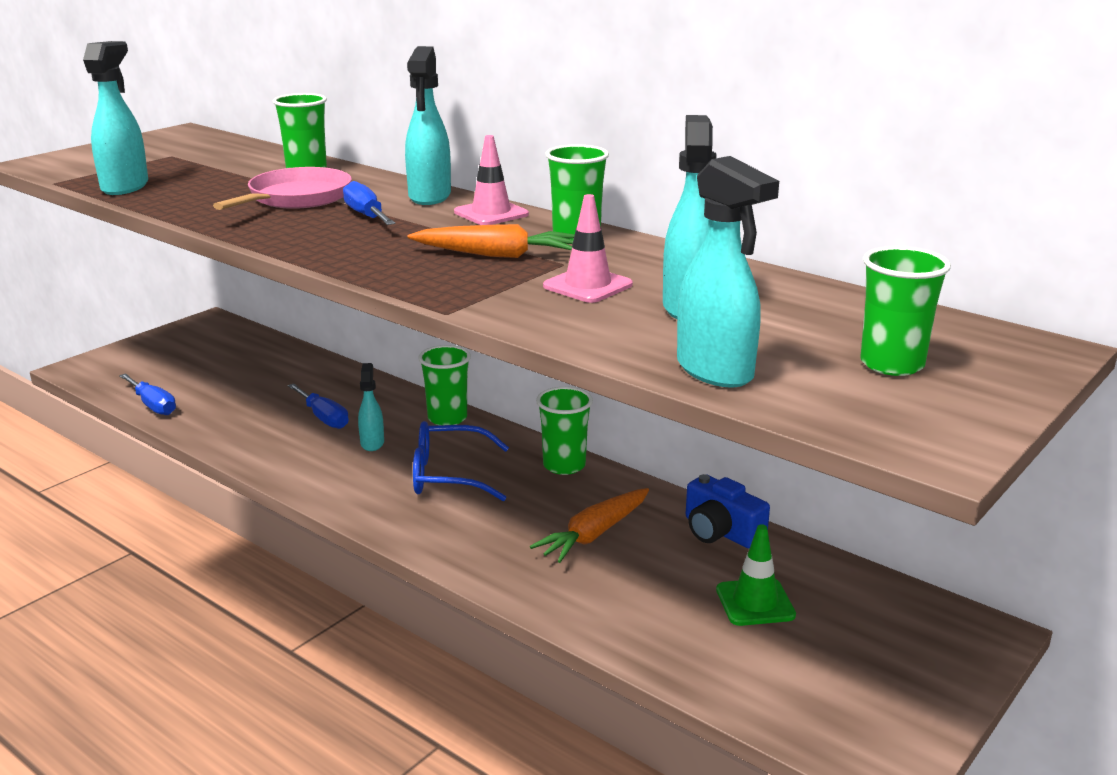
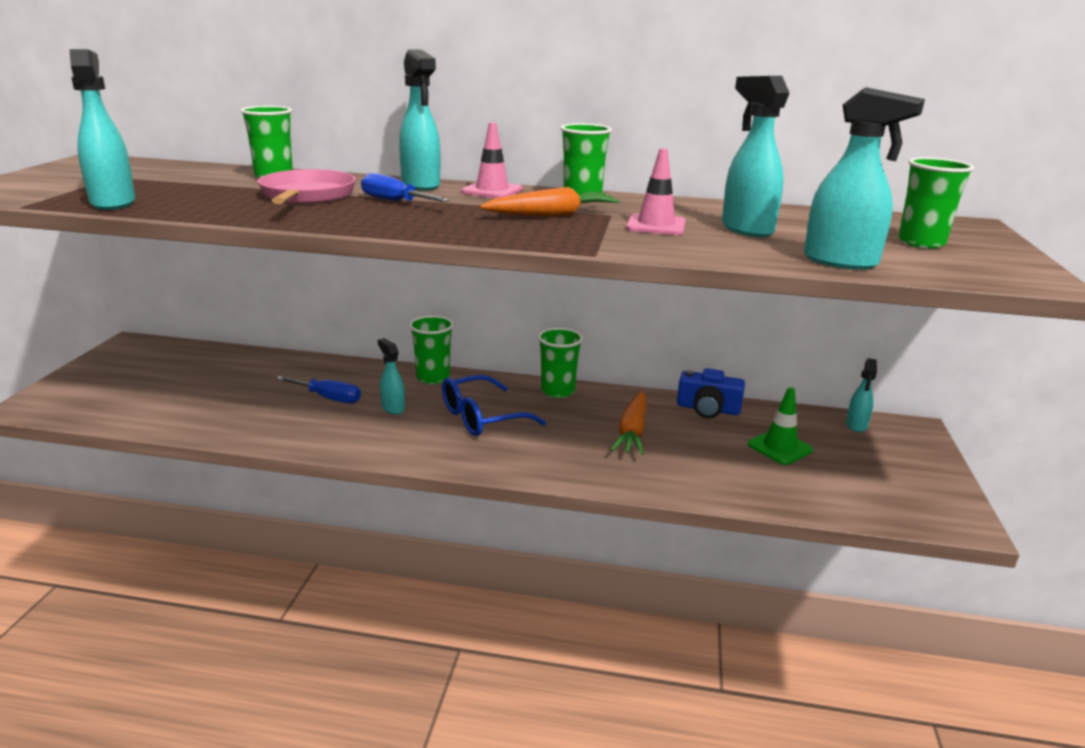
camera: 30 degrees left, 0 degrees up
(153, 405) = (150, 422): blue screwdriver -> none
(901, 605) = (856, 425): none -> turquoise spray bottle

